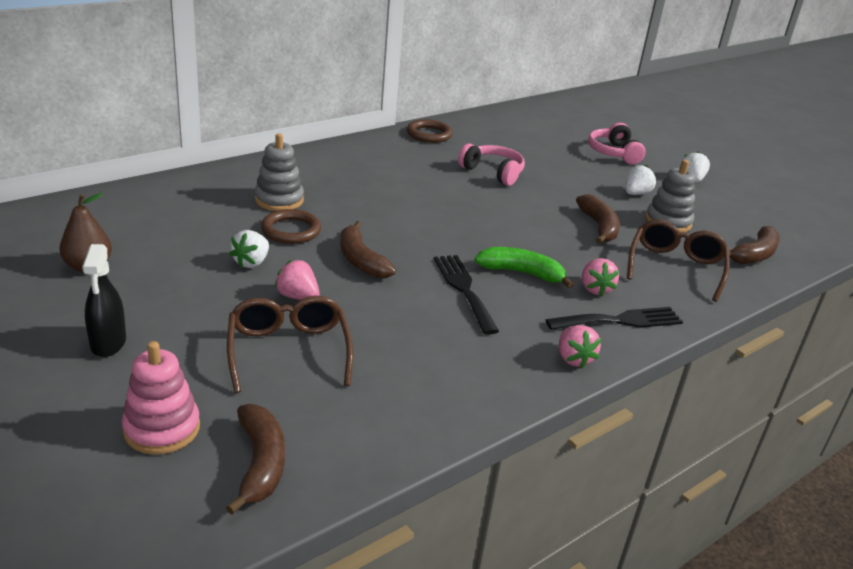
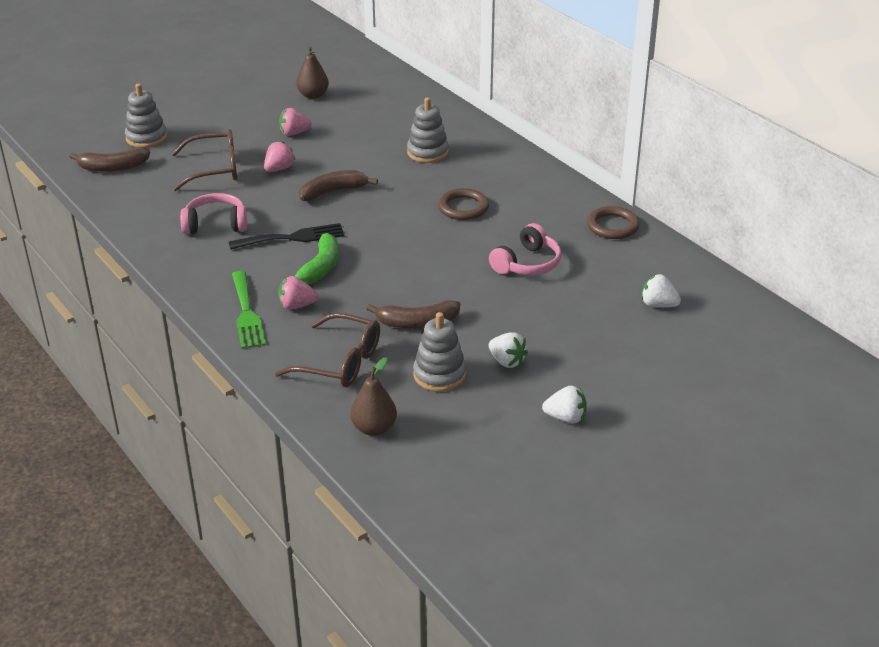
camera: 95 degrees right, 5 degrees up
(108, 343) = (227, 113): black spray bottle -> none
(162, 429) = (146, 138): pink stacking toy -> grey stacking toy
(251, 262) = (324, 149): white strawberry -> white strawberry (658, 304)
(291, 230) = (376, 160): brown ring -> brown ring (463, 207)
(573, 359) = (196, 283): pink strawberry -> pink strawberry (294, 133)
(613, 153) = (625, 360): pink headphones -> pink headphones (216, 224)
(620, 320) = (246, 313): black fork -> green fork
(754, 255) = (374, 428): brown banana -> brown pear

